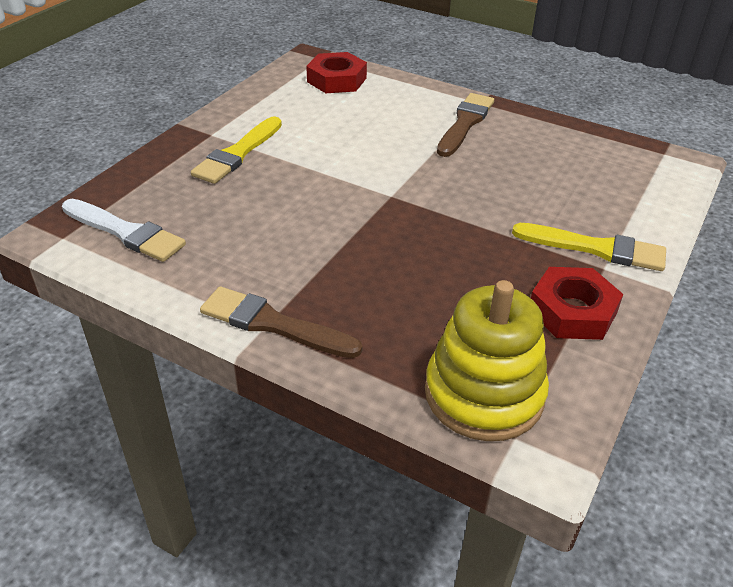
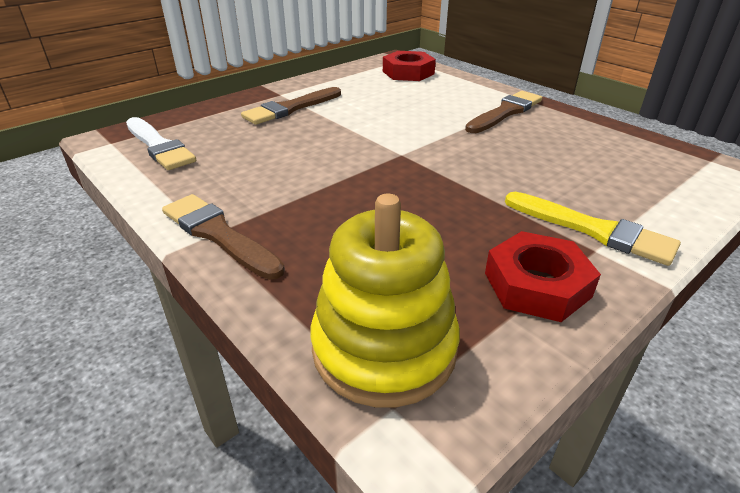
camera: 20 degrees right, 5 degrees down
(237, 154) = (290, 108): yellow brush -> brown brush

